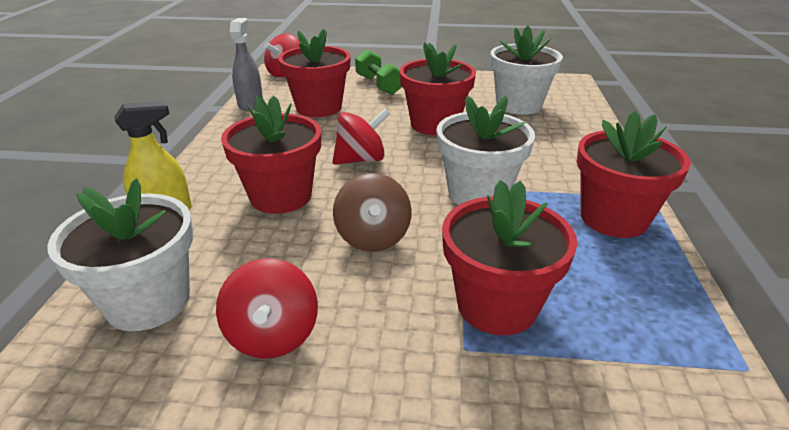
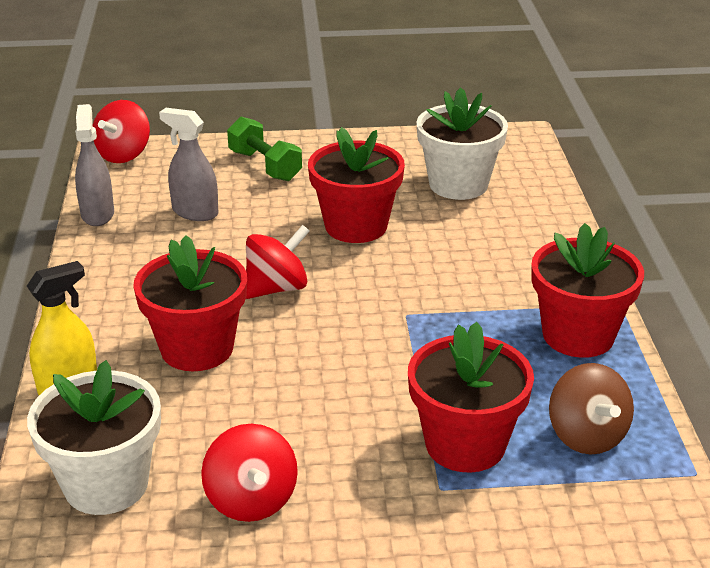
camera: 10 degrees left, 0 degrees up
(319, 107) = (195, 212): red flower pot -> grey spray bottle
(373, 237) = (320, 387): brown spinning top -> brown spinning top (586, 436)
(478, 194) = (427, 320): white flower pot -> none

